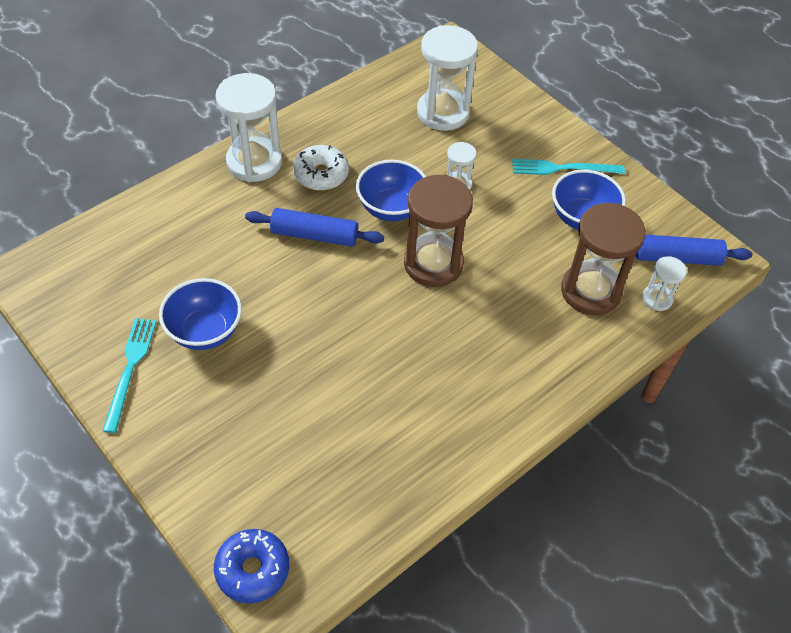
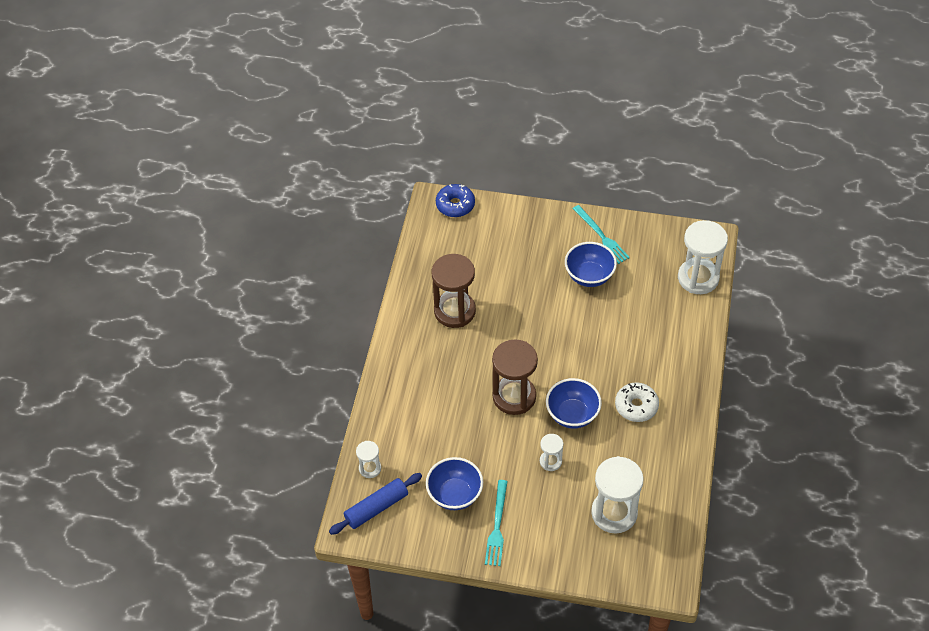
camera: 145 degrees right, 0 degrees up
(254, 162) = (682, 385): white hourglass -> white hourglass (698, 278)
(314, 235) = (595, 365): blue rolling pin -> none
(563, 168) = (497, 526): turquoise fork -> turquoise fork turned 135 degrees clockwise
(590, 291) = (411, 445): brown hourglass -> brown hourglass (454, 311)

